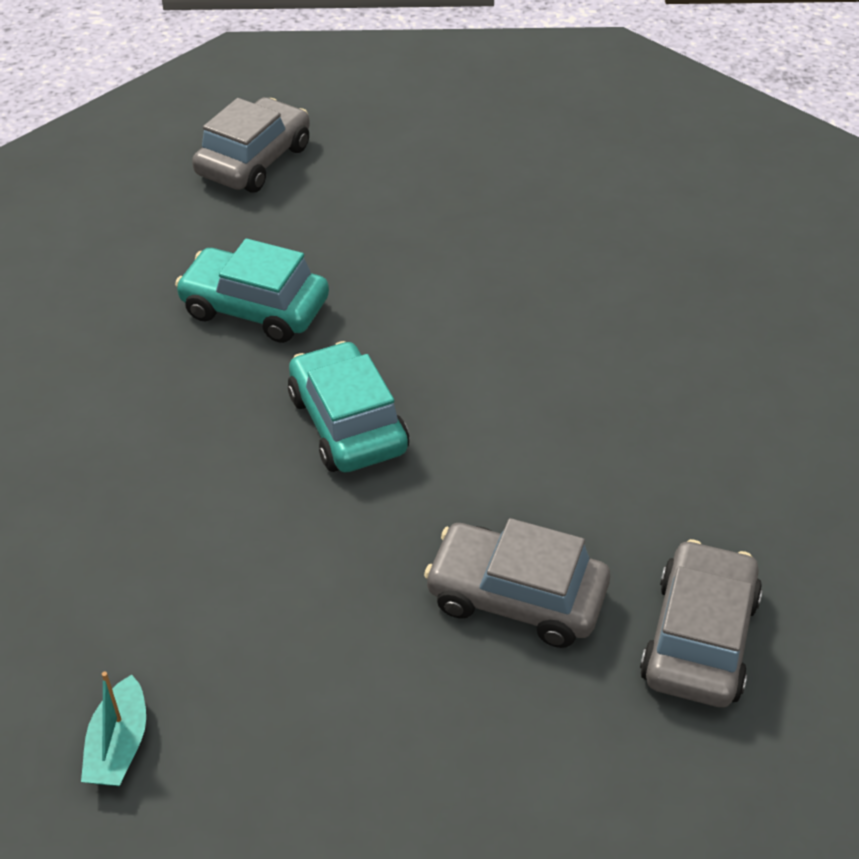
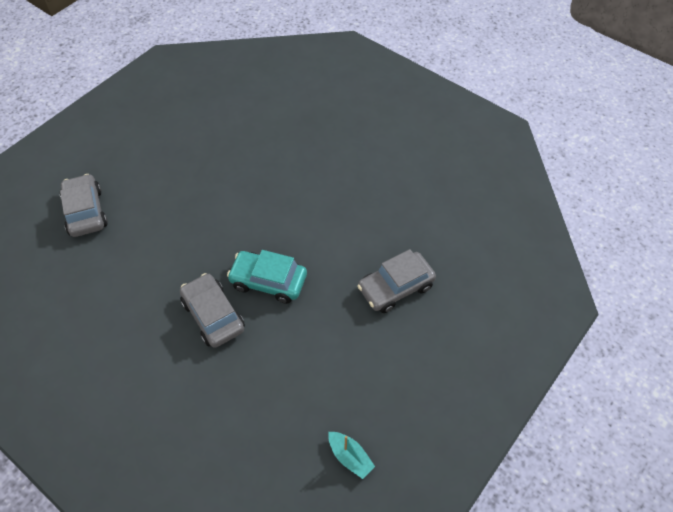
camera: 50 degrees left, 10 degrees up
(255, 308) = (174, 270): turquoise car -> none
(699, 638) = (456, 250): grey car -> grey car (213, 315)

